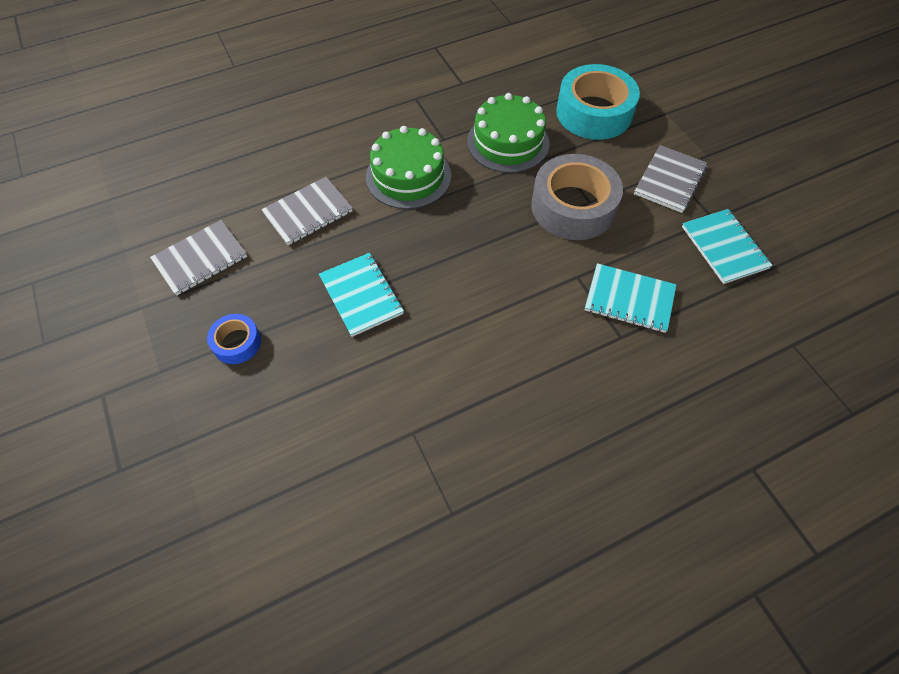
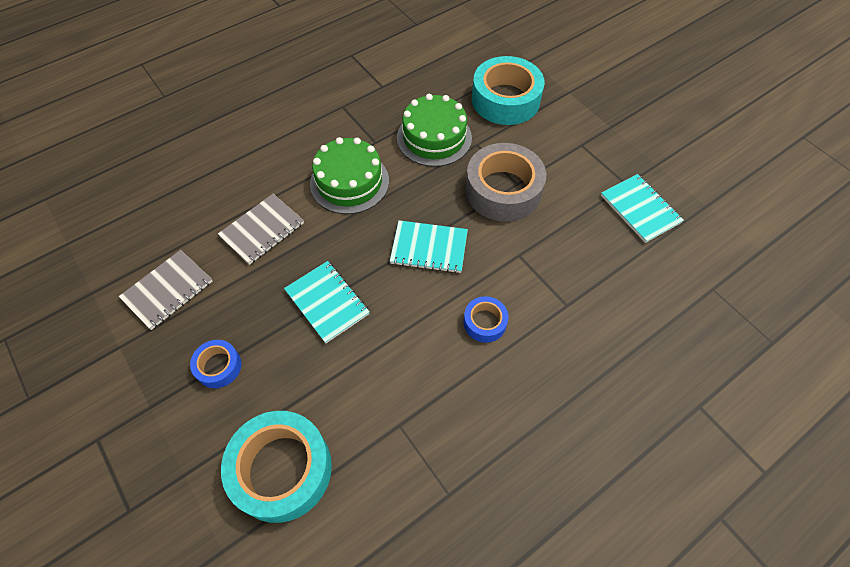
camera: 10 degrees left, 0 degrees up
(281, 457) = (282, 469): none -> turquoise tape
(526, 341) = (484, 322): none -> blue tape
(629, 299) = (567, 269): turquoise notebook -> turquoise notebook (429, 248)
(669, 180) = (582, 154): grey notebook -> none

